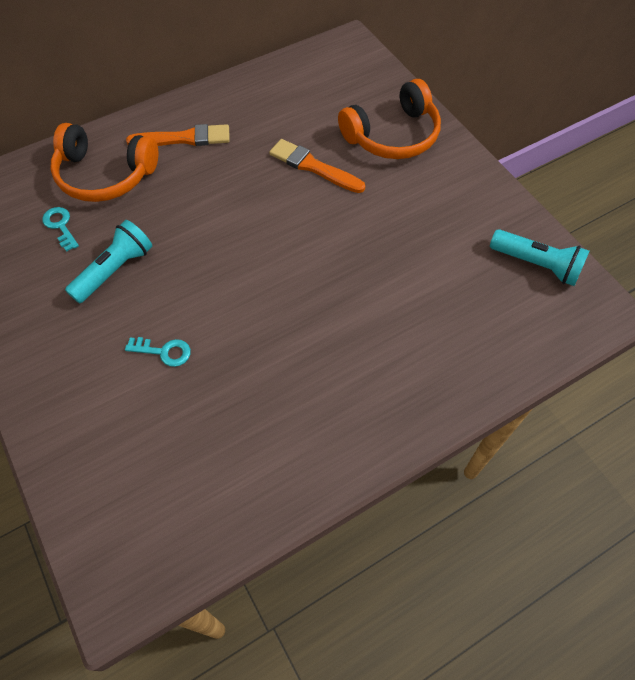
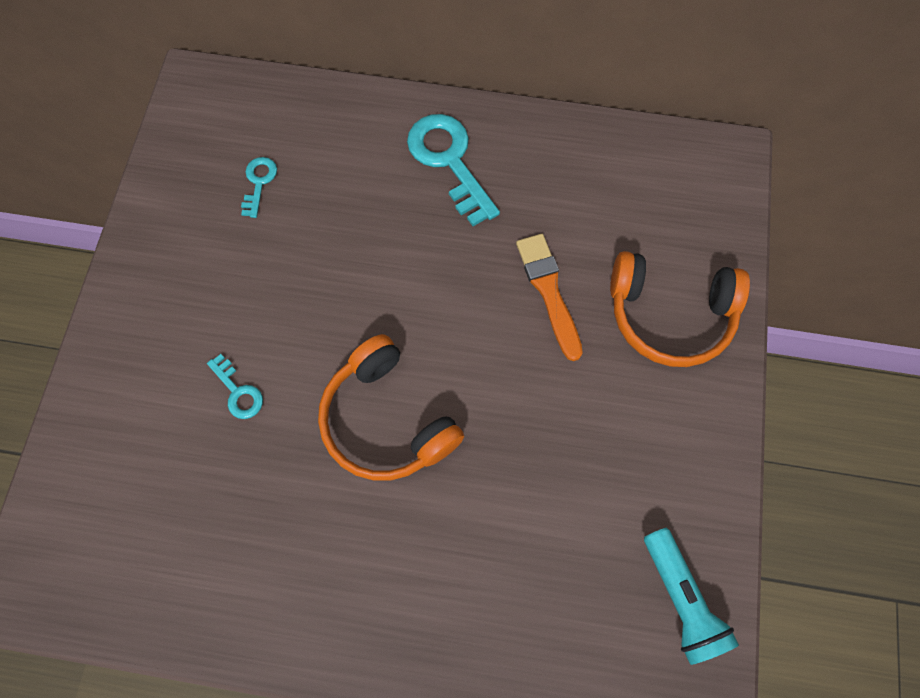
camera: 40 degrees right, 10 degrees up
(105, 175) = (342, 152): orange headphones -> orange headphones (387, 420)
(115, 270) = (267, 269): turquoise flashlight -> none
(184, 138) = (449, 161): orange brush -> turquoise key

